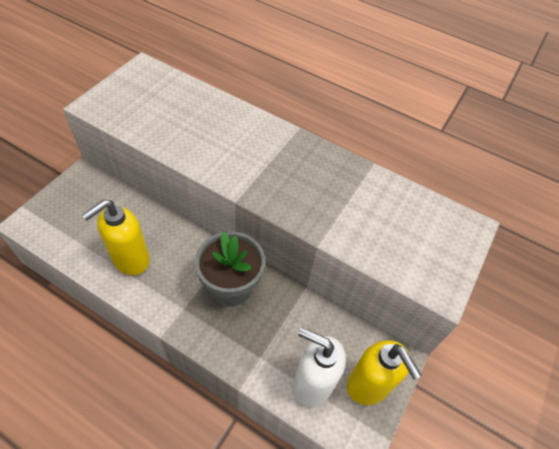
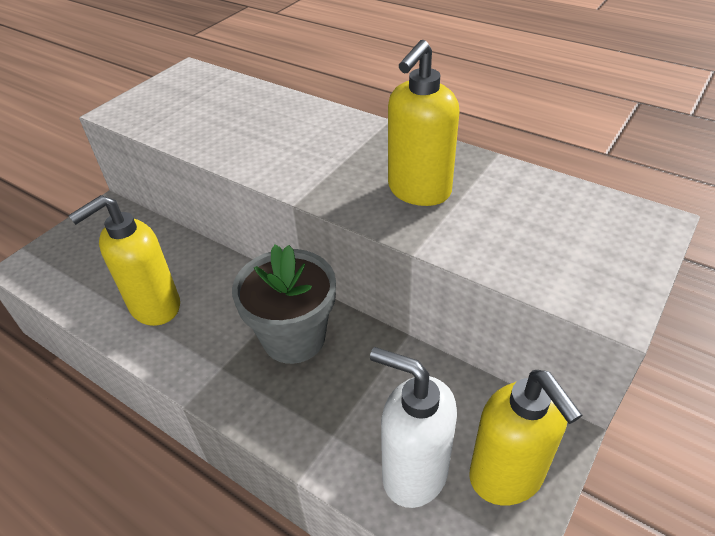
camera: 10 degrees right, 10 degrees down
(321, 194) = (418, 191): none -> yellow soap dispenser

